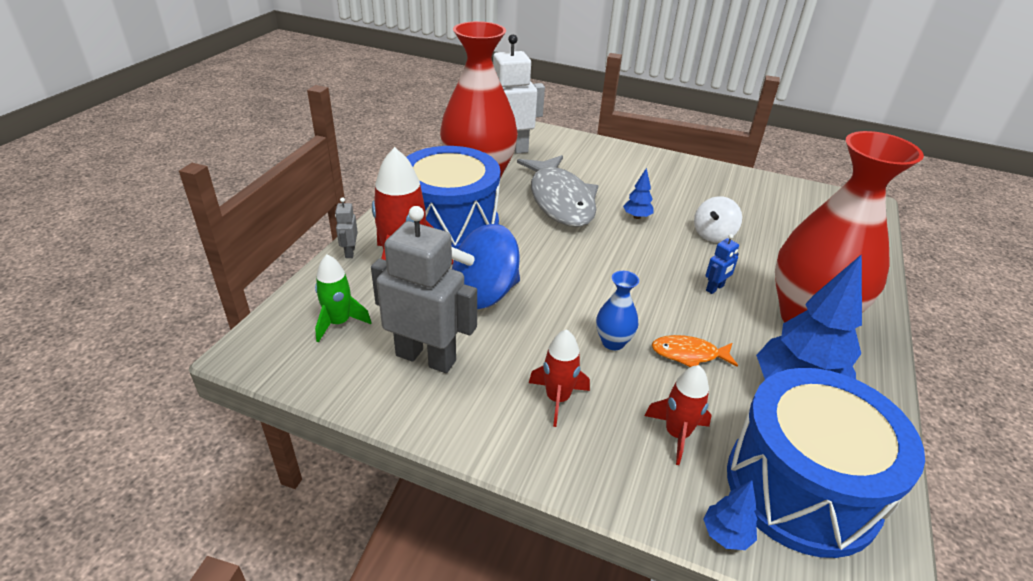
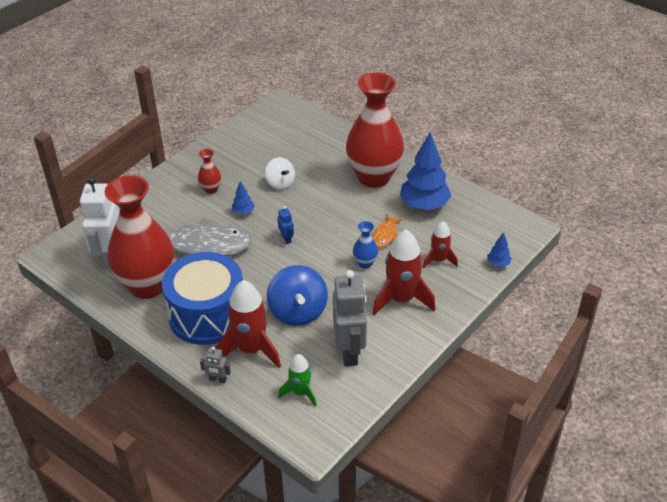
camera: 70 degrees left, 5 degrees up
(426, 357) = (349, 351): grey robot -> grey robot turned 135 degrees clockwise
(557, 399) = (401, 299): red rocket -> red rocket, size x1.73
(657, 187) = (211, 189): none -> red vase
(715, 288) = (334, 203): blue robot -> blue robot (286, 239)
(801, 487) = (480, 229): blue drum -> none

